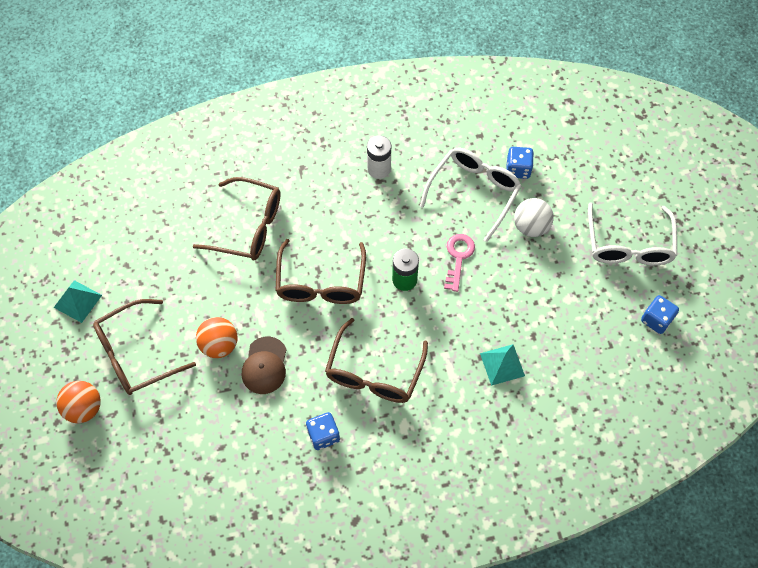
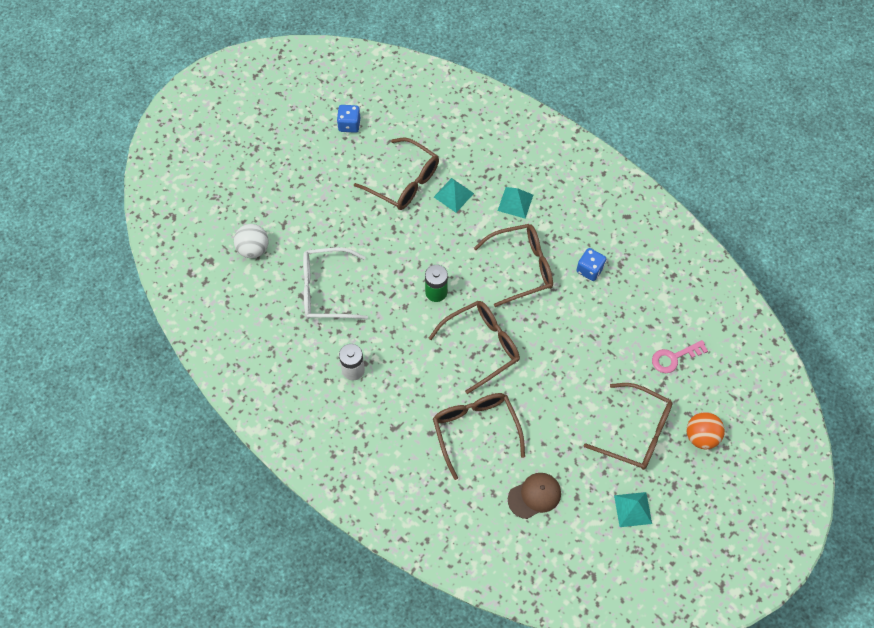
camera: 125 degrees left, 0 degrees up
(219, 345) = (583, 380): orange ball -> none
(265, 365) = (573, 339): brown cap -> brown cap (534, 496)
(452, 418) = (515, 202): none -> turquoise pyramid
(458, 257) = (391, 268): pink key -> pink key (674, 358)
(518, 169) = (283, 272): blue dice -> none
(531, 226) = (329, 236): white ball -> white ball (253, 249)
(550, 328) = (404, 181): none -> brown glasses
(628, 244) = (299, 168): white glasses -> none

